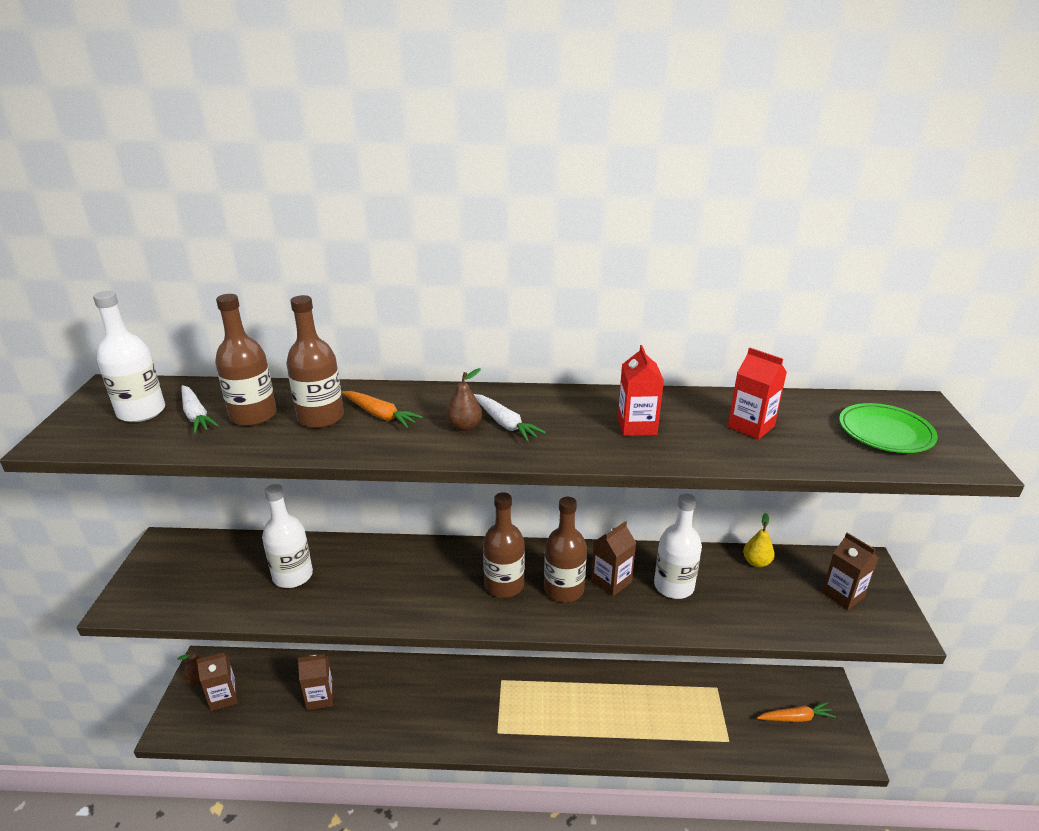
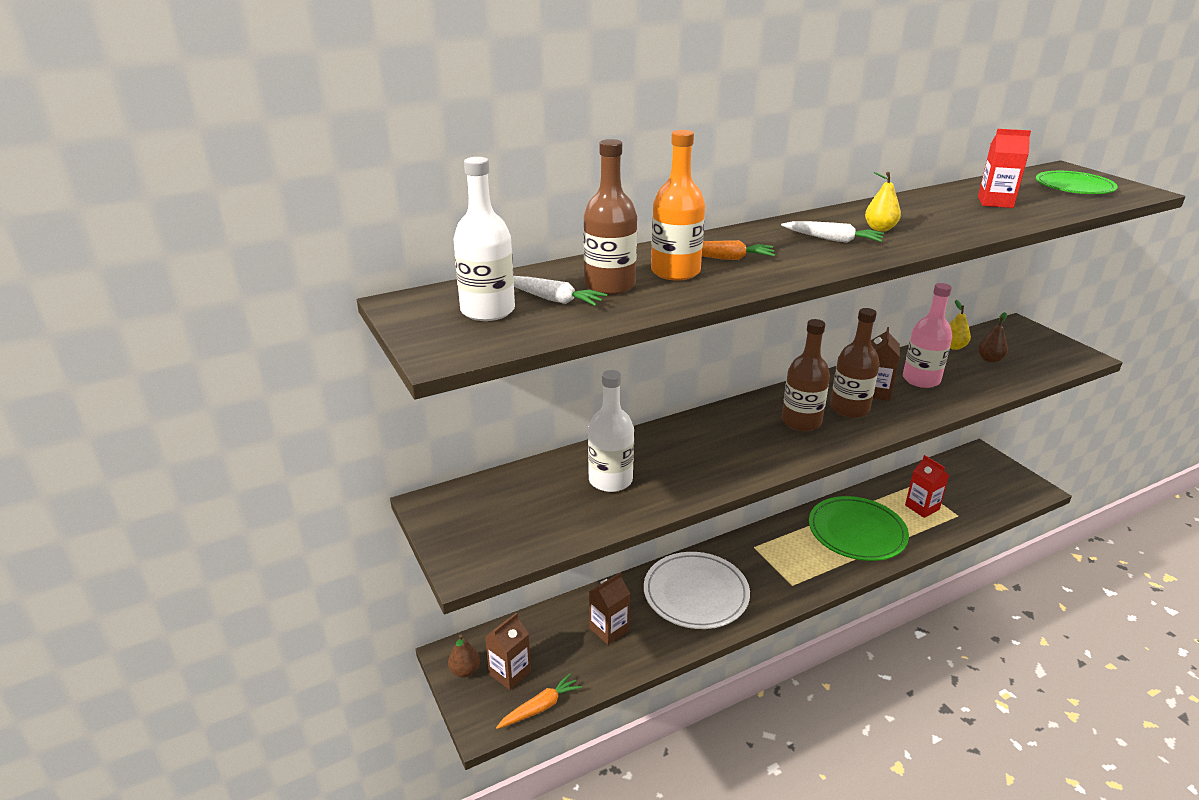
camera: 30 degrees left, 0 degrees up
(320, 417) = (675, 272): brown bottle -> orange bottle
(412, 700) = (696, 594): none -> white plate
(464, 427) = (806, 248): brown pear -> brown pear (989, 359)
(570, 424) = (880, 229): none -> yellow pear
(607, 710) = (857, 532): none -> green plate
(637, 426) = (925, 219): red carton -> red carton (922, 507)
(674, 586) = (921, 379): white bottle -> pink bottle
(795, 718) = (983, 482): orange carrot -> orange carrot (540, 707)
(842, 595) = (1028, 348): brown carton -> none

